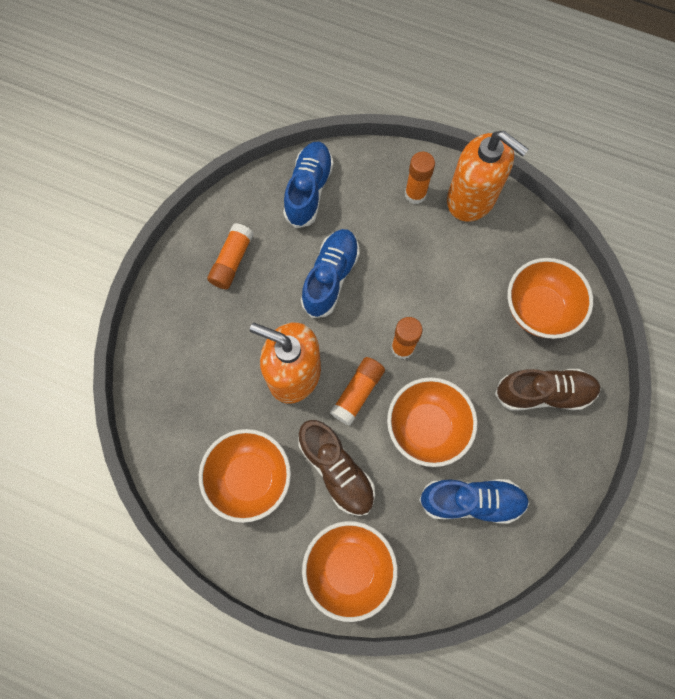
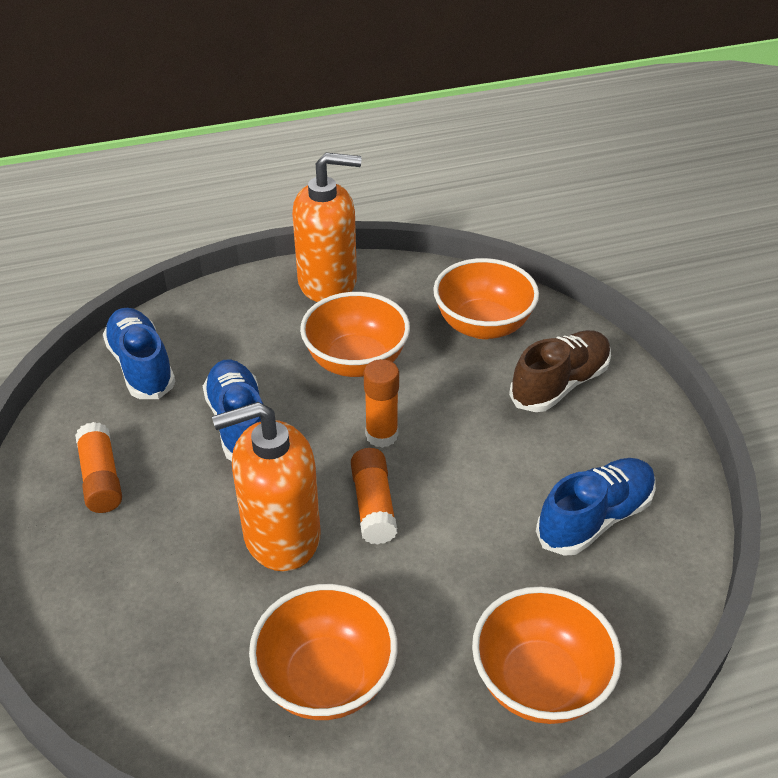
camera: 40 degrees left, 30 degrees down
(336, 470) = (424, 594): brown shoe -> none
(415, 194) = (266, 308): orange glue stick -> none
(427, 427) = (480, 486): orange bowl -> orange bowl (356, 362)

